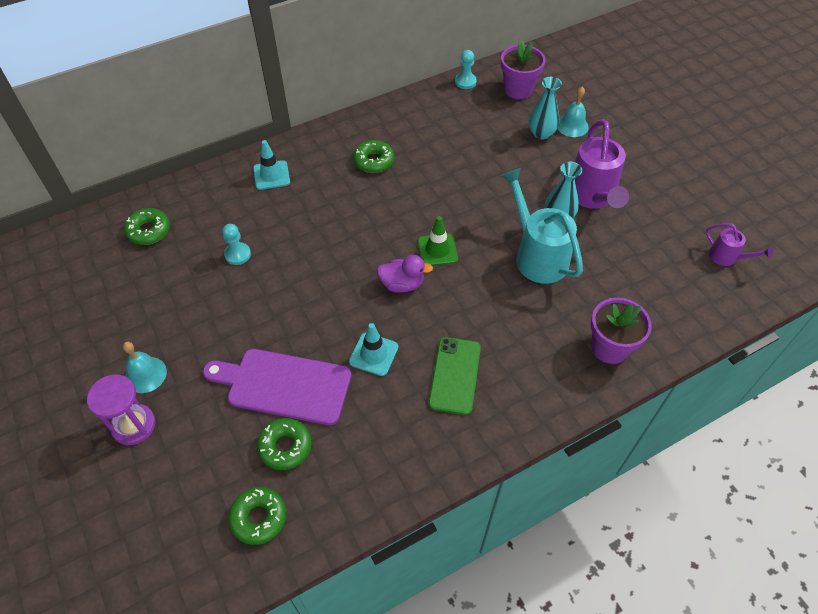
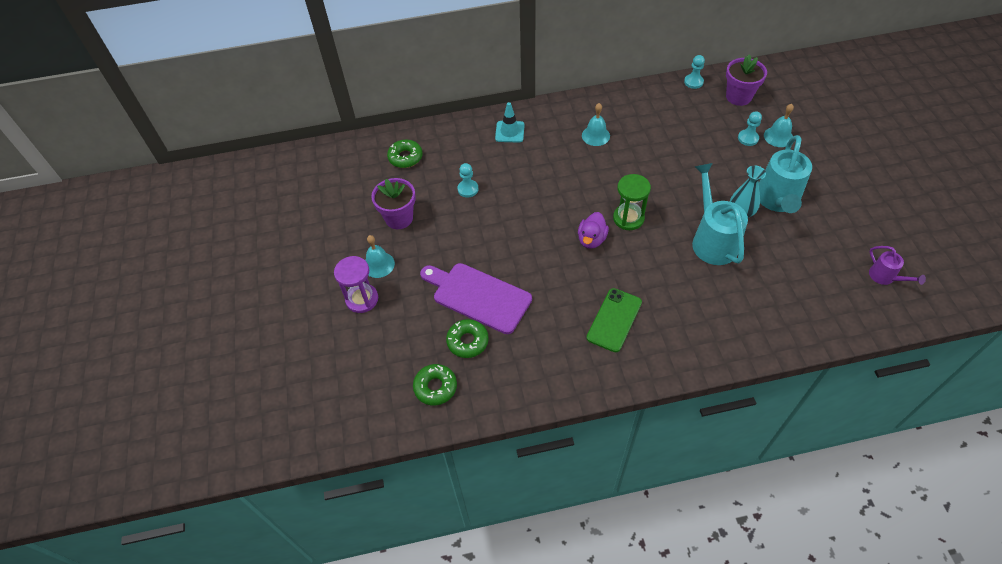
camera: 20 degrees right, 0 degrees up
(373, 354) = (553, 289): turquoise traffic cone -> none
(374, 161) = (595, 135): green donut -> turquoise bell
(402, 284) = (591, 239): purple duck -> purple duck turned 90 degrees clockwise
(437, 250) = (628, 218): green traffic cone -> green hourglass
(541, 133) = (748, 138): turquoise vase -> turquoise pawn
(592, 197) = (777, 201): purple watering can -> turquoise watering can
(609, 347) = (752, 328): purple flower pot -> purple flower pot (399, 218)

